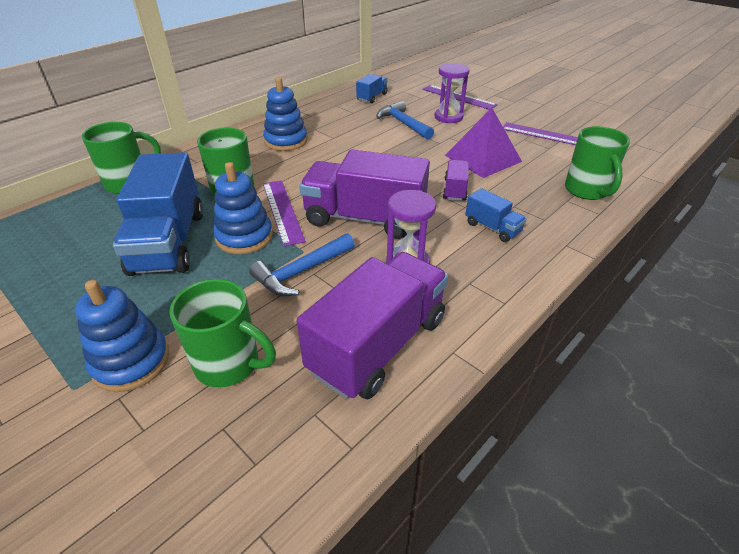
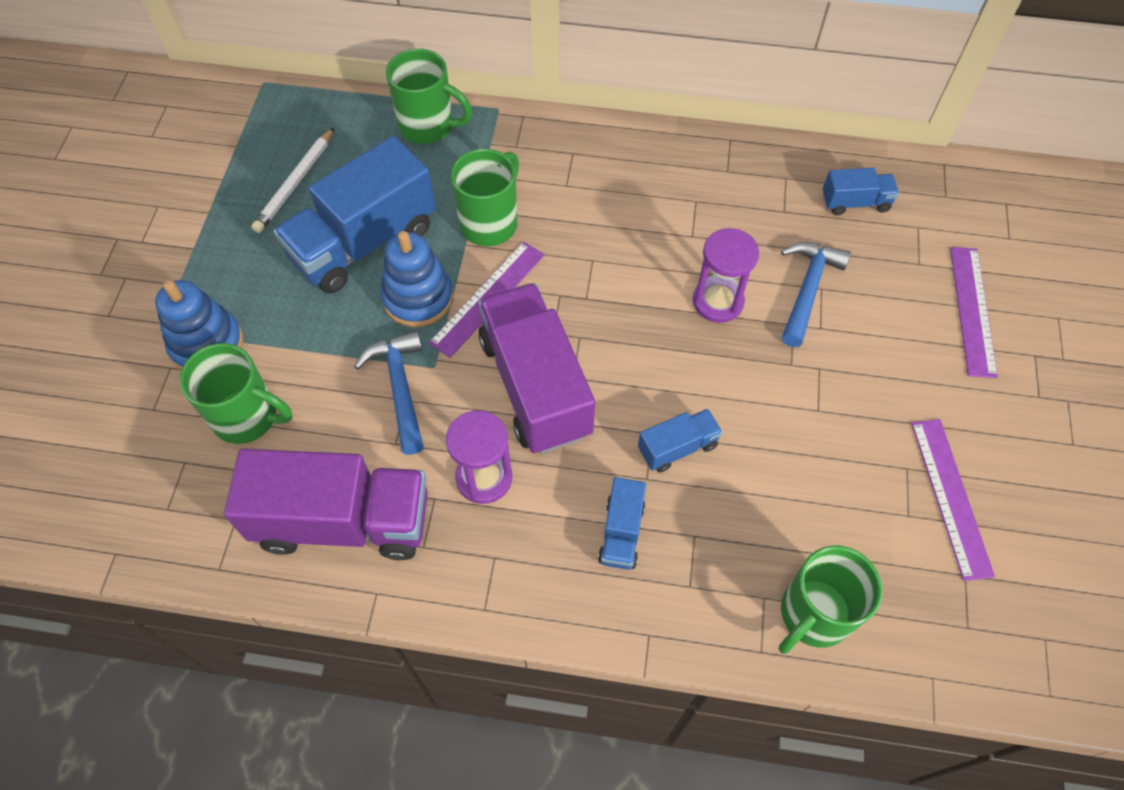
camera: 55 degrees right, 20 degrees up
(71, 253) = (295, 183): none -> white pencil
(229, 364) = (247, 417): green mug -> green mug turned 60 degrees counterclockwise
(286, 141) = (637, 194): blue stacking toy -> none
(301, 272) = (400, 387): blue hammer -> blue hammer turned 60 degrees clockwise
(448, 117) = (884, 334): purple hourglass -> purple hourglass (718, 301)
(455, 190) = (677, 447): purple truck -> blue truck
(483, 158) = (793, 441): purple pyramid -> none

